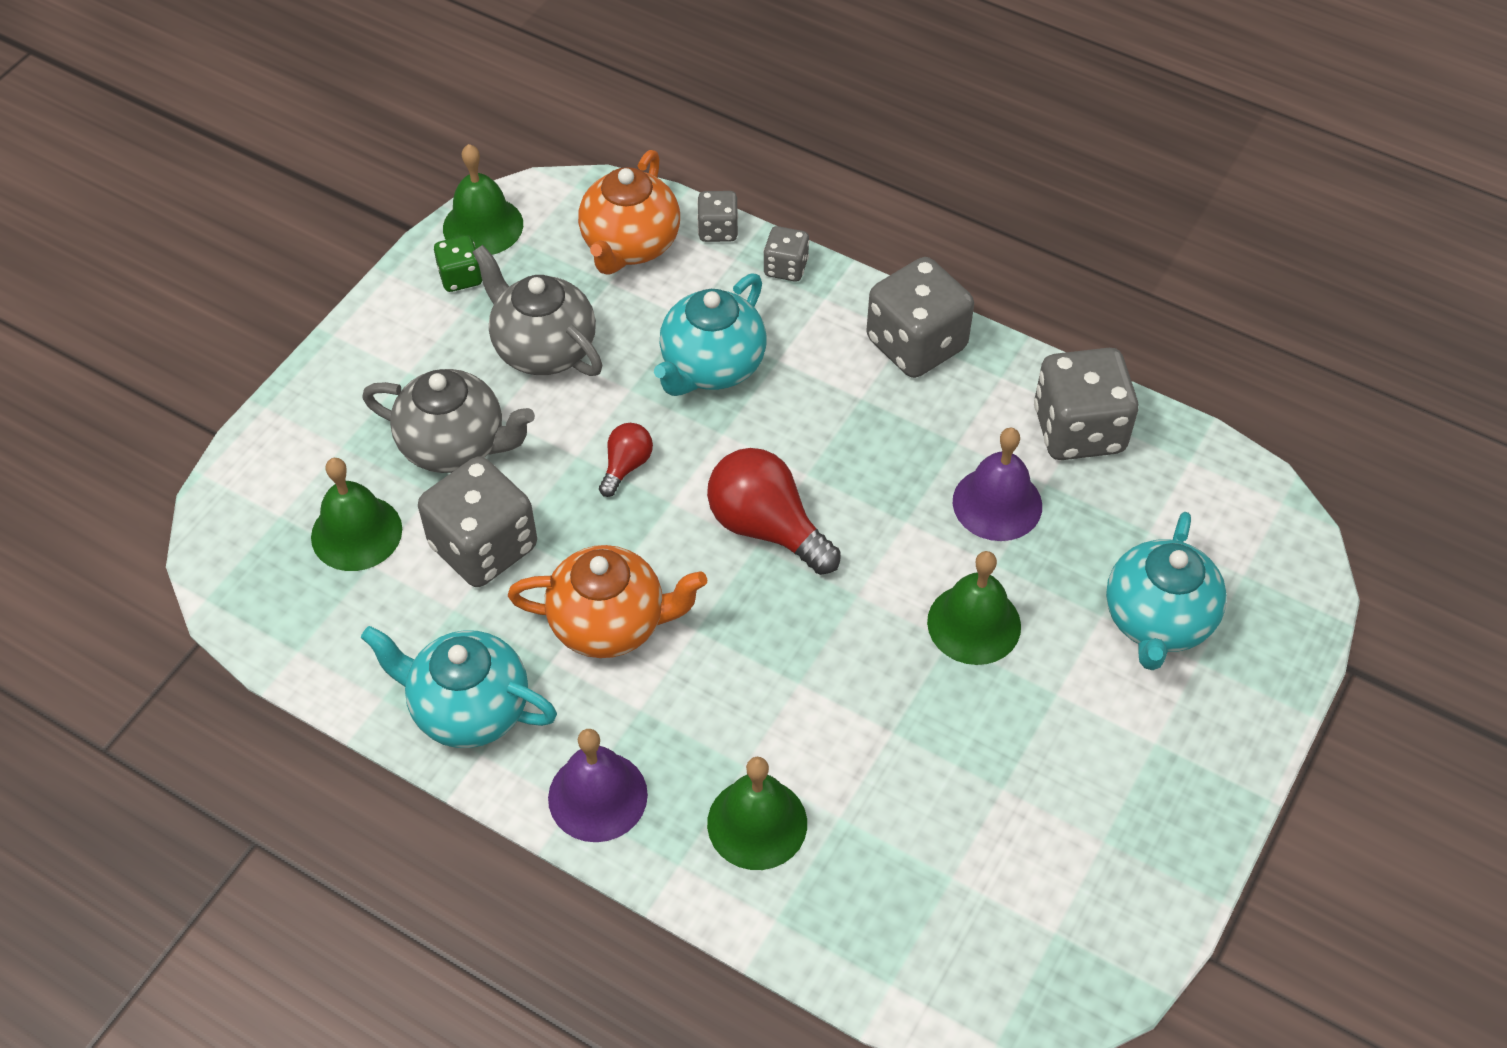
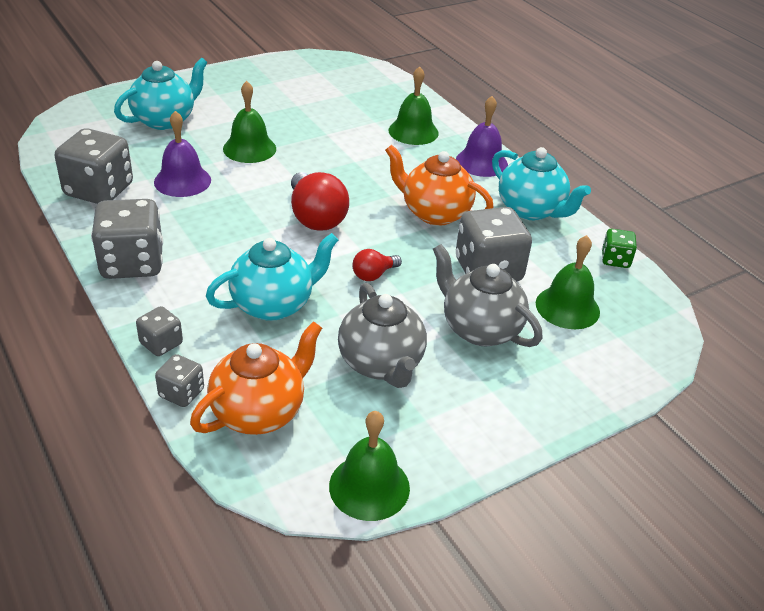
camera: 155 degrees left, 15 degrees down
(460, 277) = (414, 447): green dice -> green dice (615, 260)

